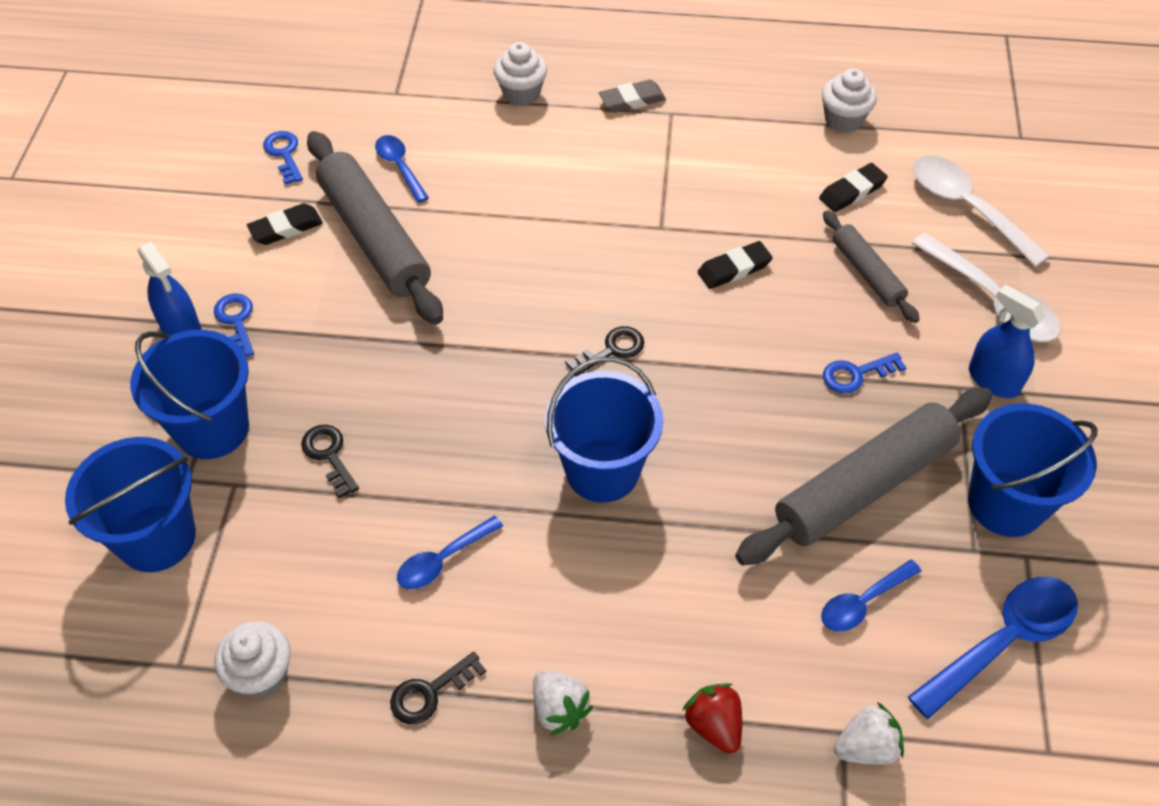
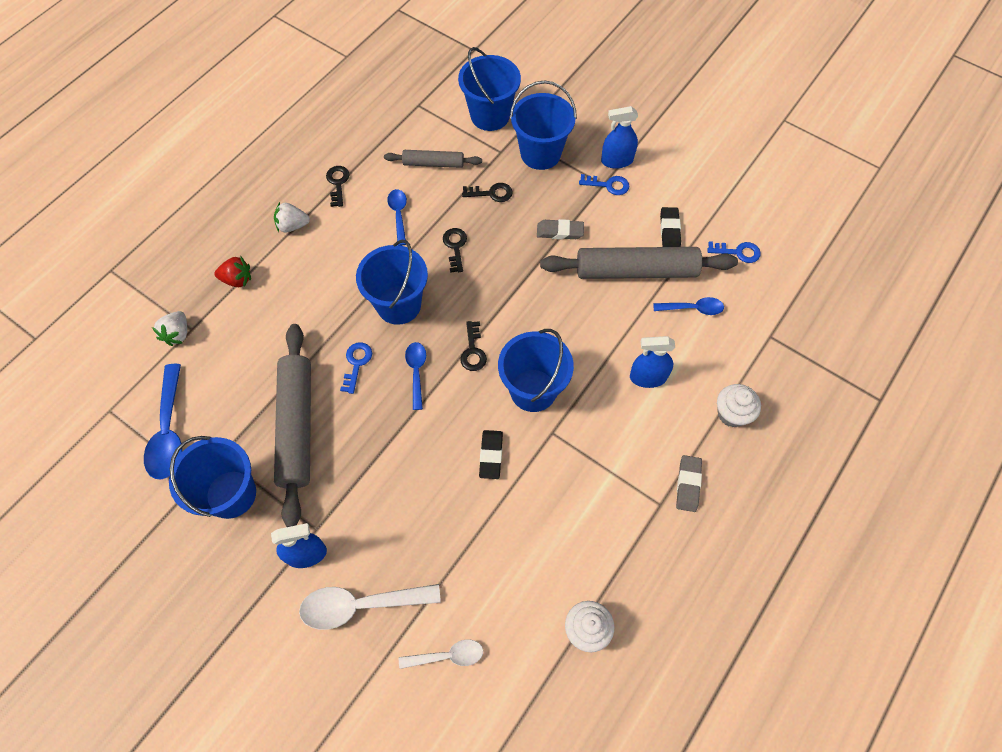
camera: 120 degrees right, 10 degrees up
(261, 674) = (393, 130): white cupcake -> none
(356, 341) = (560, 232): none -> grey eraser
(458, 452) = (455, 247): none -> black key
(526, 173) = (648, 377): none -> blue spray bottle
(621, 267) = (533, 390): none -> blue bucket
(852, 191) = (511, 581): black eraser -> none
(856, 374) = (367, 474): blue key -> blue key (356, 364)
(862, 602) = (239, 379): blue spoon -> blue spoon (416, 372)
(867, 273) = (435, 538): grey rolling pin -> grey rolling pin (433, 163)
(966, 208) = (447, 656): white spoon -> white spoon, size x0.59

